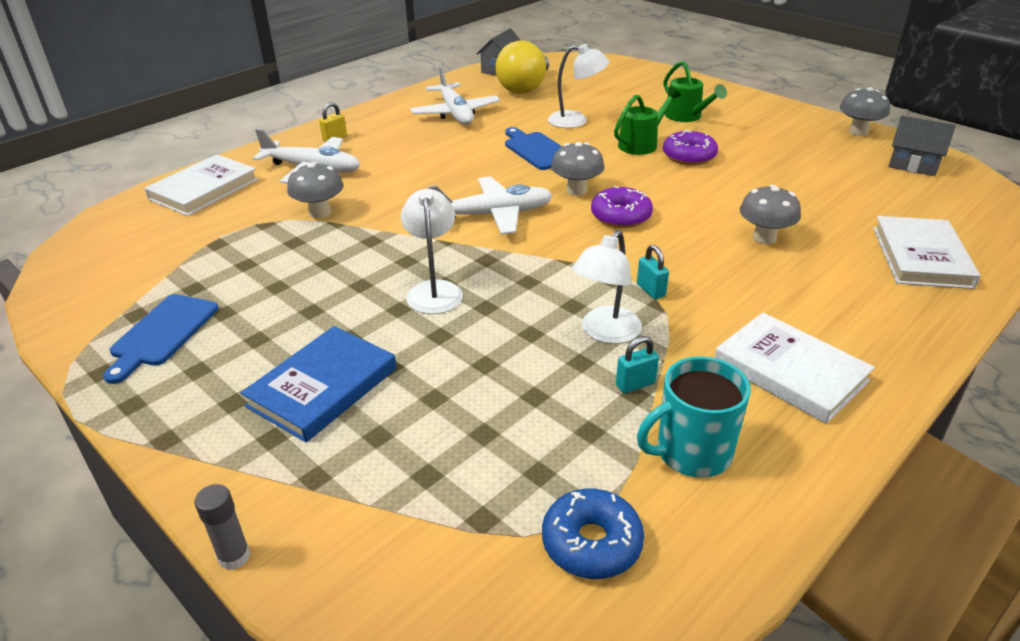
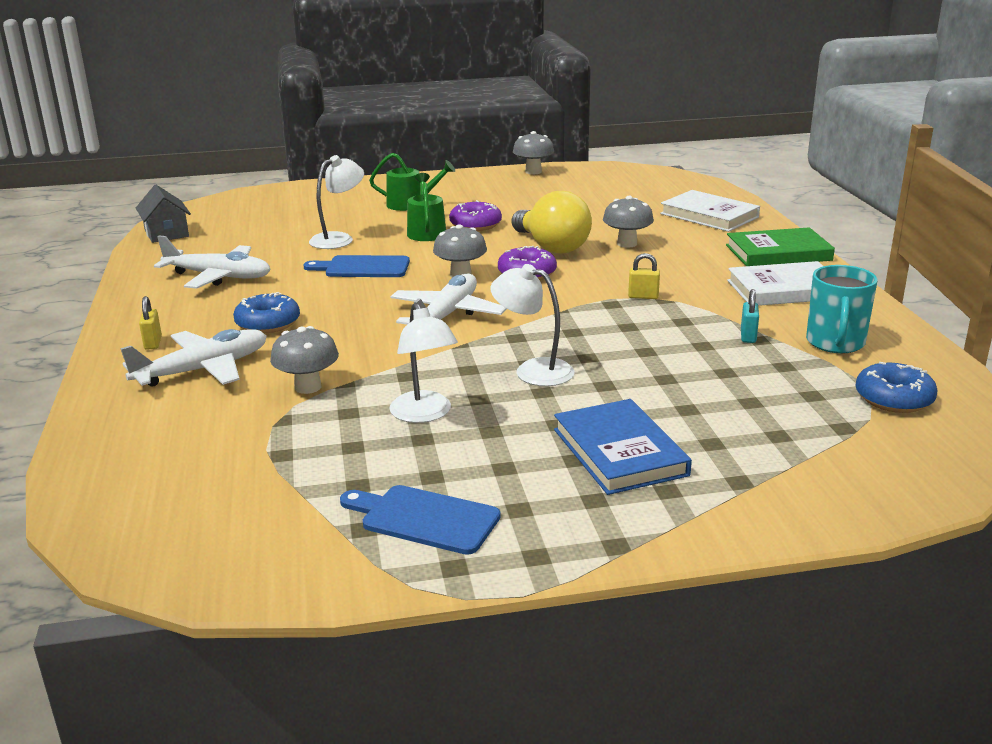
camera: 55 degrees left, 10 degrees down
(162, 333) = (424, 518): blue cutting board -> blue cutting board turned 150 degrees clockwise
(204, 189) = (133, 439): white book -> none
(234, 556) = (805, 537): grey glue stick -> none
(402, 159) = (268, 323): none -> blue donut
(525, 87) = (229, 236): yellow light bulb -> yellow light bulb (551, 247)
(605, 333) = (677, 327): white lamp -> white lamp (424, 414)
(651, 290) = (643, 296): turquoise padlock -> yellow padlock
(890, 335) = (778, 253): none -> green book
(913, 164) = (600, 176): grey house -> none

